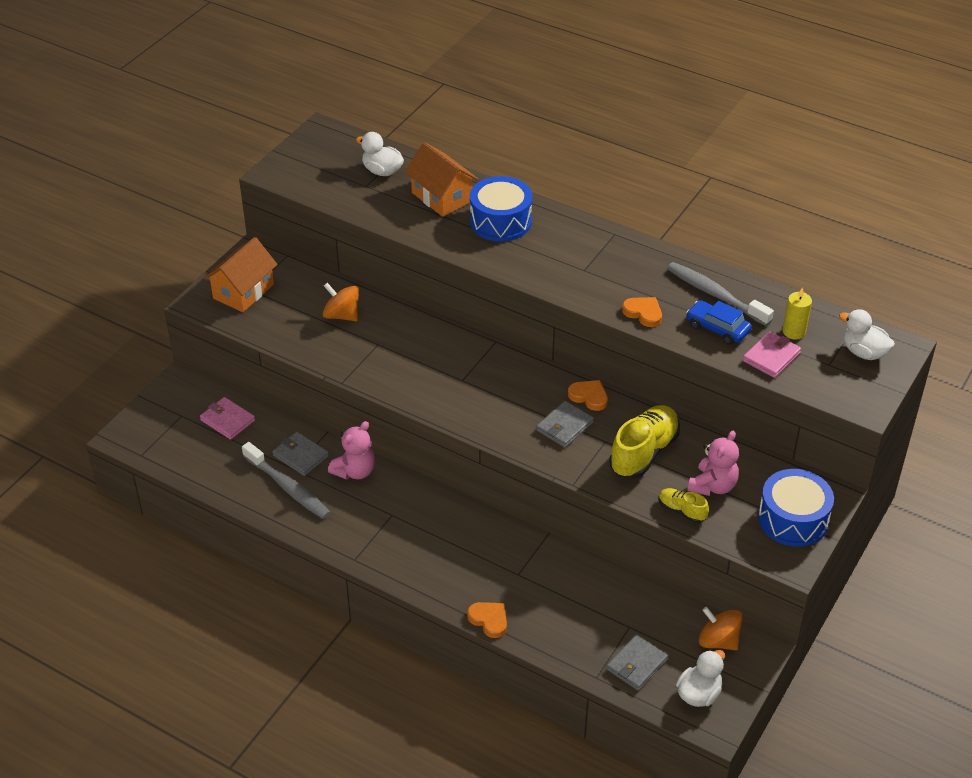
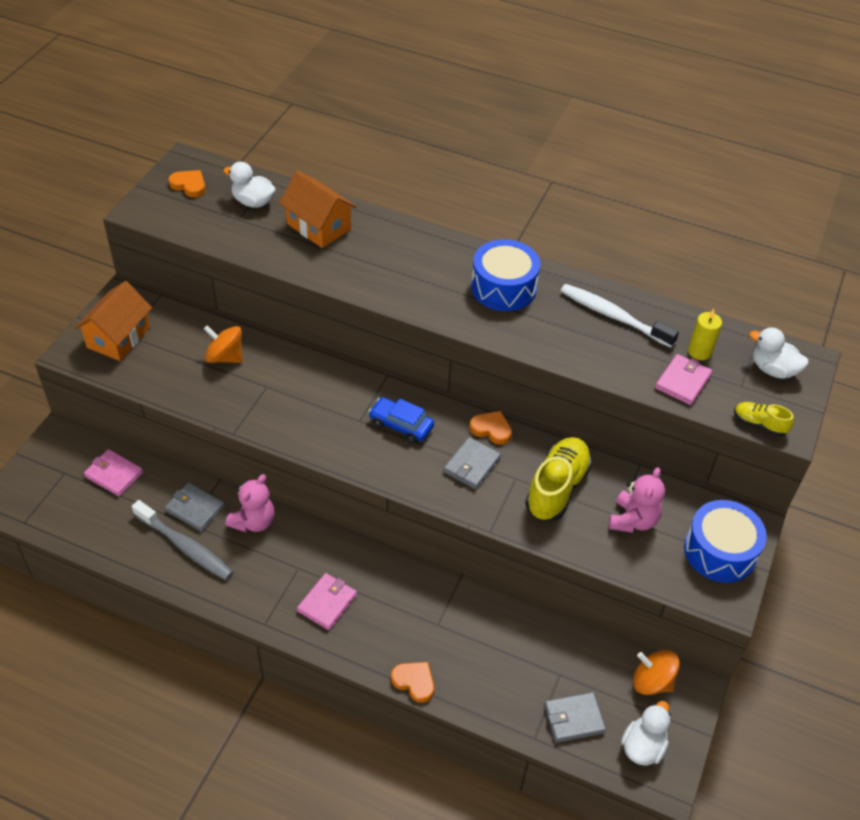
camera: 10 degrees left, 5 degrees up
(416, 547) = (327, 603): none -> pink wallet
(500, 221) = (383, 249): blue drum -> blue drum (503, 287)
(636, 664) = (574, 718): grey wallet -> grey wallet turned 45 degrees clockwise
(643, 313) = (544, 341): orange heart -> orange heart (189, 185)
(682, 511) = (606, 552): yellow shoe -> yellow shoe (759, 424)
(715, 294) = (613, 316): grey toothbrush -> white toothbrush
(717, 328) = (623, 353): blue car -> blue car (401, 425)

